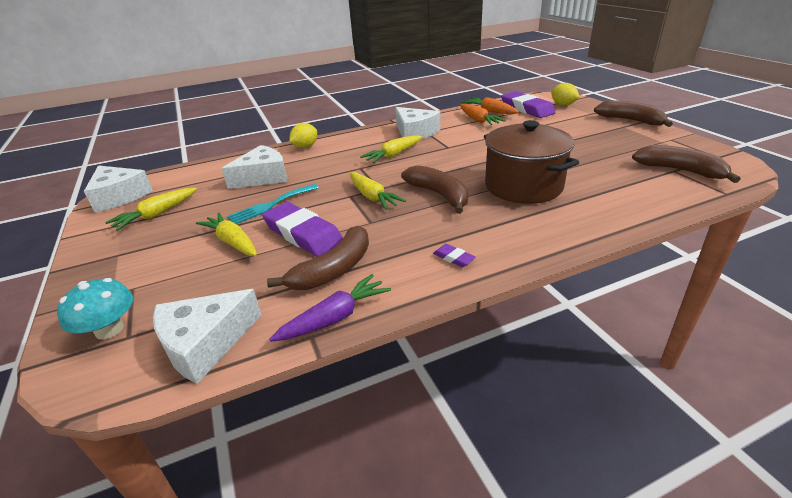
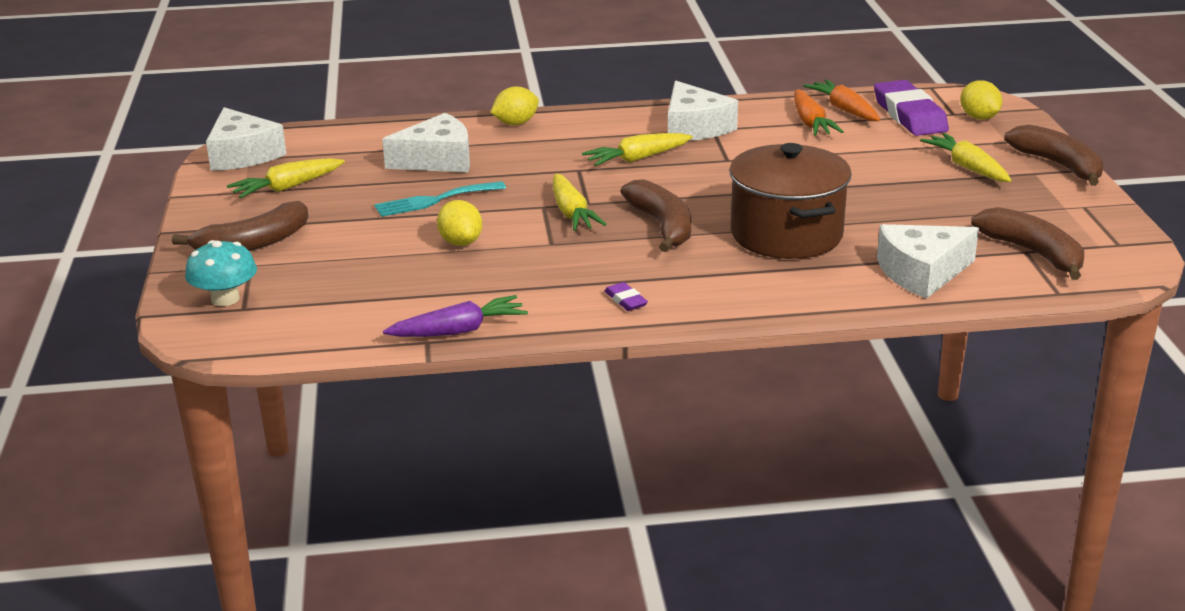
camera: 15 degrees right, 5 degrees down
(205, 343) = (319, 327): white cheese -> white cheese (922, 272)
(232, 242) = (373, 236): yellow carrot -> yellow carrot (967, 167)
(303, 234) = (460, 242): purple eraser -> yellow lemon
(334, 270) = (479, 287): brown banana -> brown banana (253, 244)

